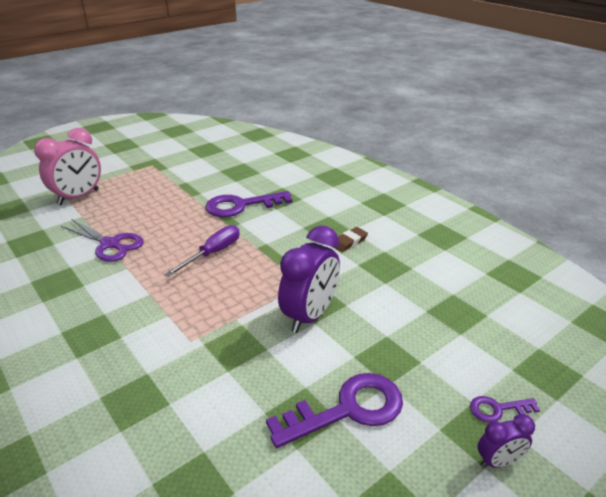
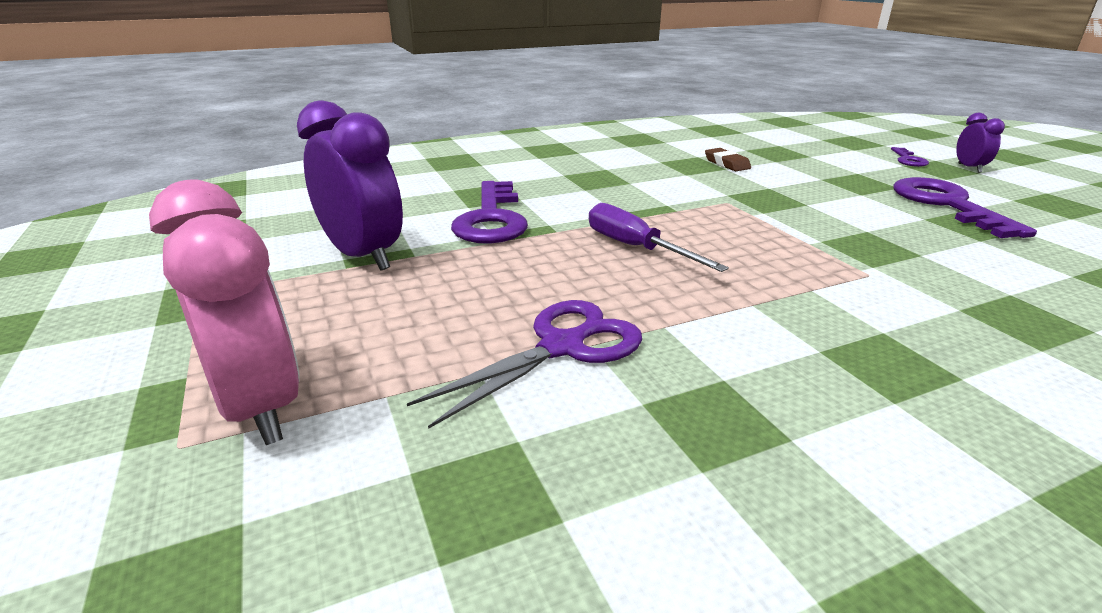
camera: 75 degrees left, 5 degrees down
(309, 316) = (794, 204): purple clock -> purple clock (363, 256)
(349, 242) = (635, 172): brown eraser -> brown eraser (726, 163)

